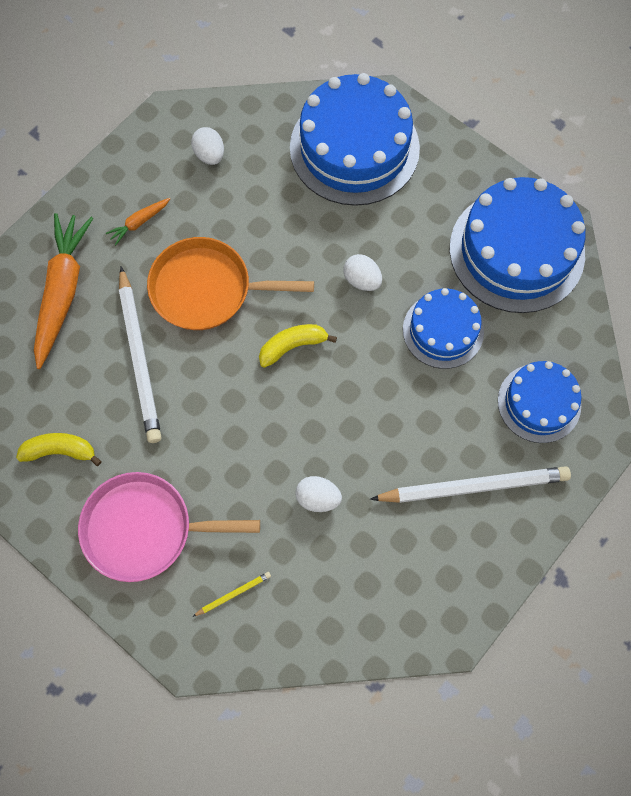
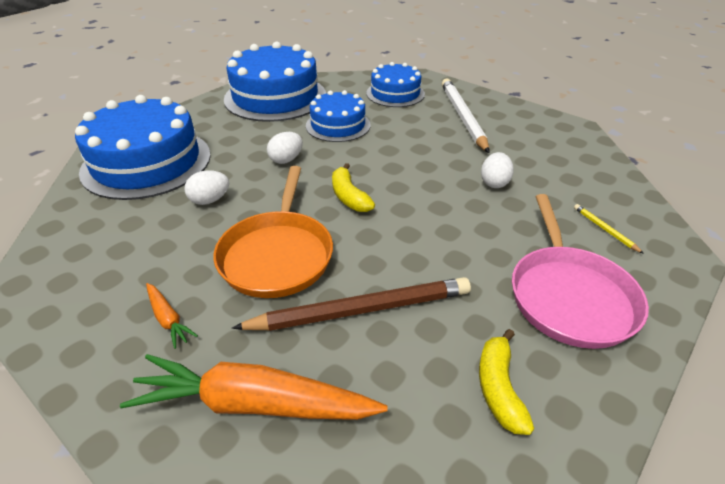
camera: 90 degrees left, 30 degrees down
(139, 358) = (360, 310): white pencil -> brown pencil
(209, 155) = (99, 257): white egg -> white egg (210, 200)

